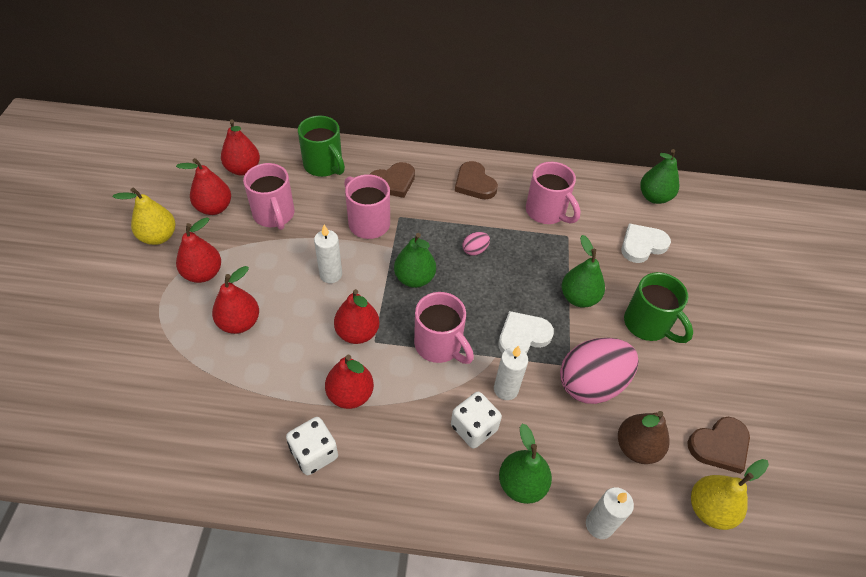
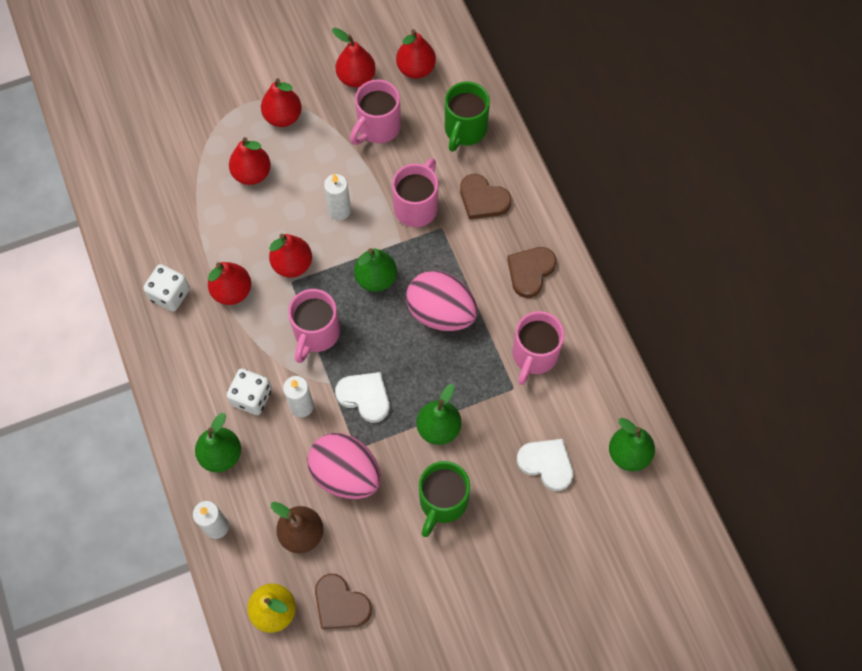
camera: 65 degrees right, 15 degrees up
(158, 237) = (300, 60): yellow pear -> none
(475, 250) = (441, 312): pink egg -> pink egg, size x2.36

